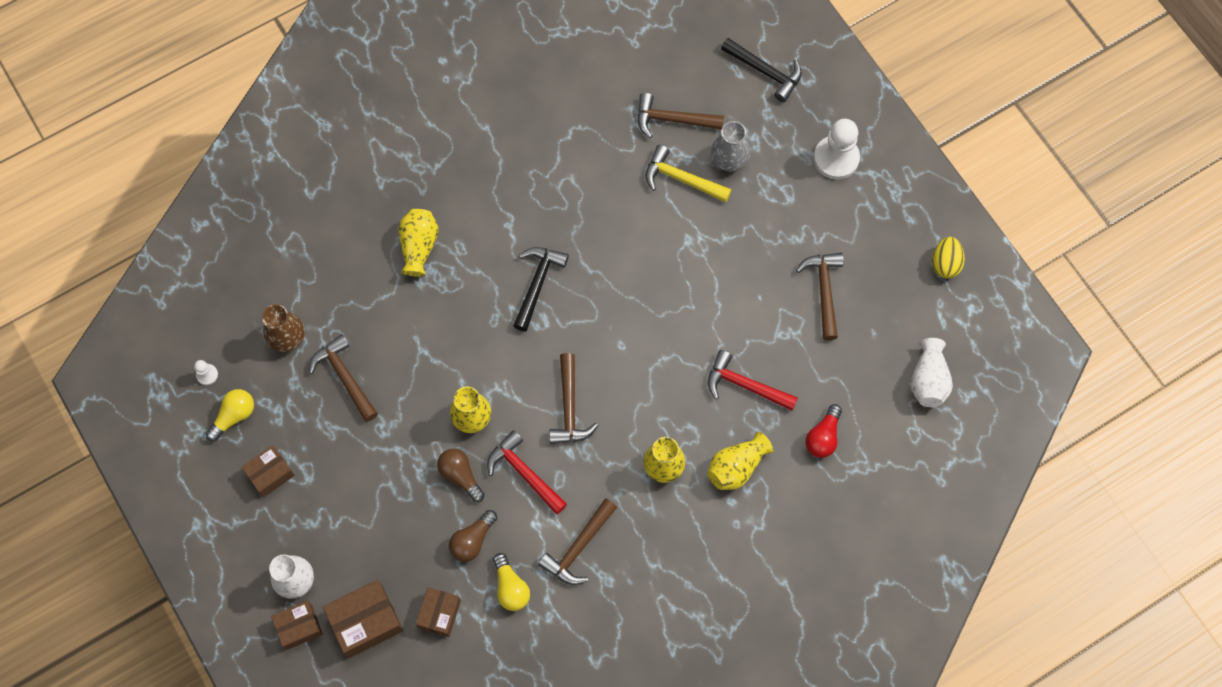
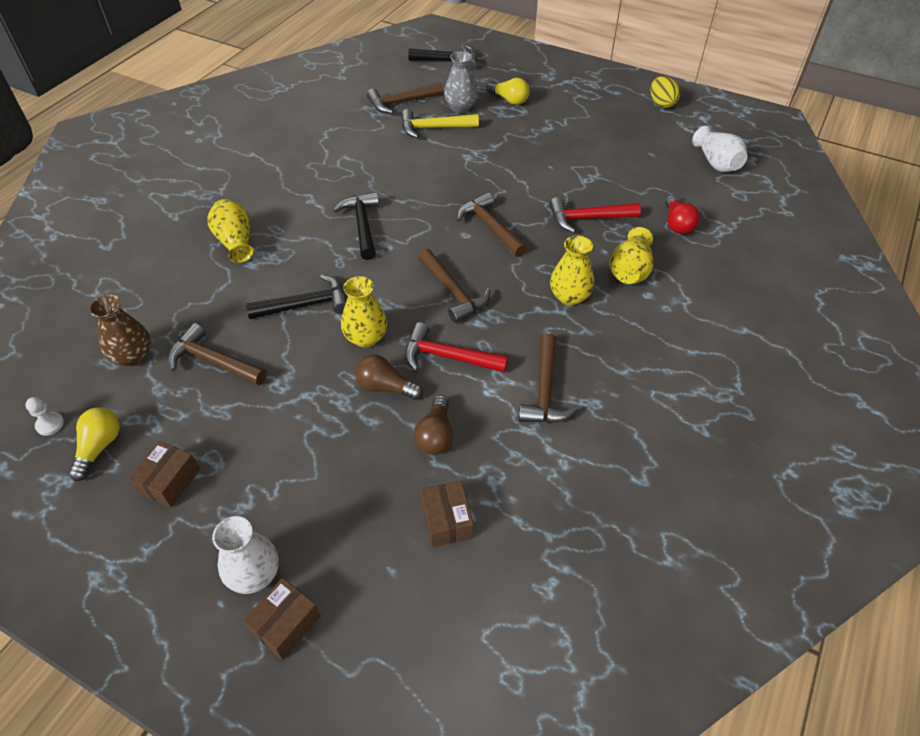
camera: 30 degrees left, 20 degrees down
(366, 622) = (366, 574): brown box -> none
(442, 355) = (306, 305): none -> black hammer
(510, 587) = (505, 457): yellow light bulb -> yellow light bulb (509, 100)
(824, 291) = (594, 146): brown hammer -> brown hammer (490, 227)
(836, 158) = (536, 82): white pawn -> none

